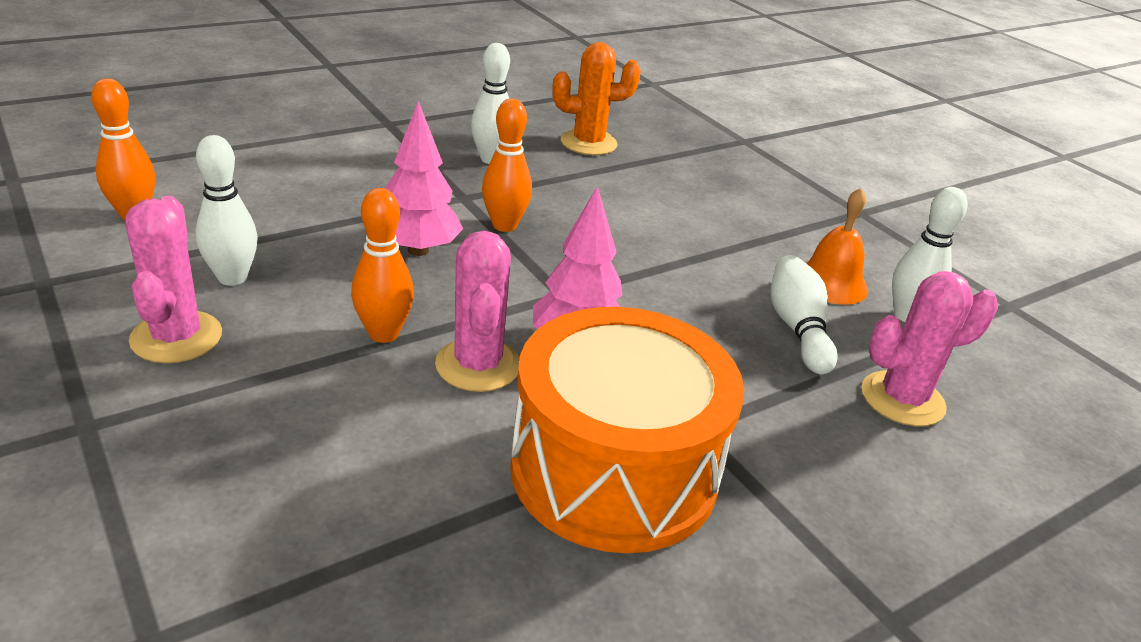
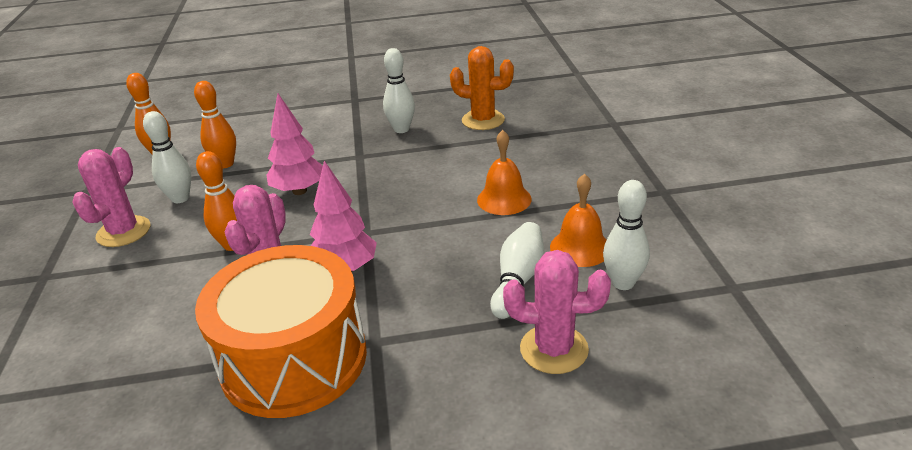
camera: 30 degrees right, 0 degrees up
(504, 225) = (369, 178): orange bowling pin -> orange bowling pin (225, 164)
(698, 236) = (504, 199): none -> orange bell

